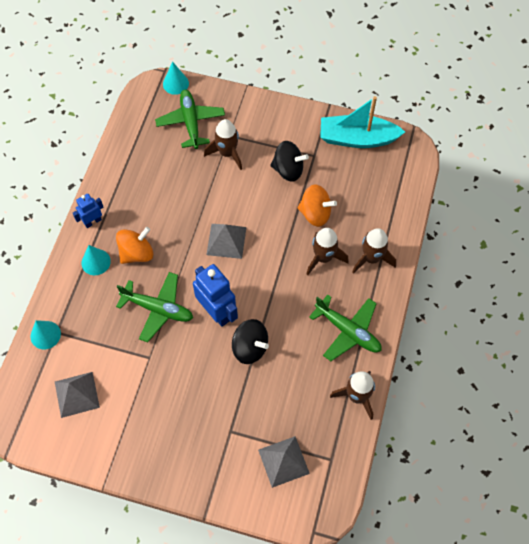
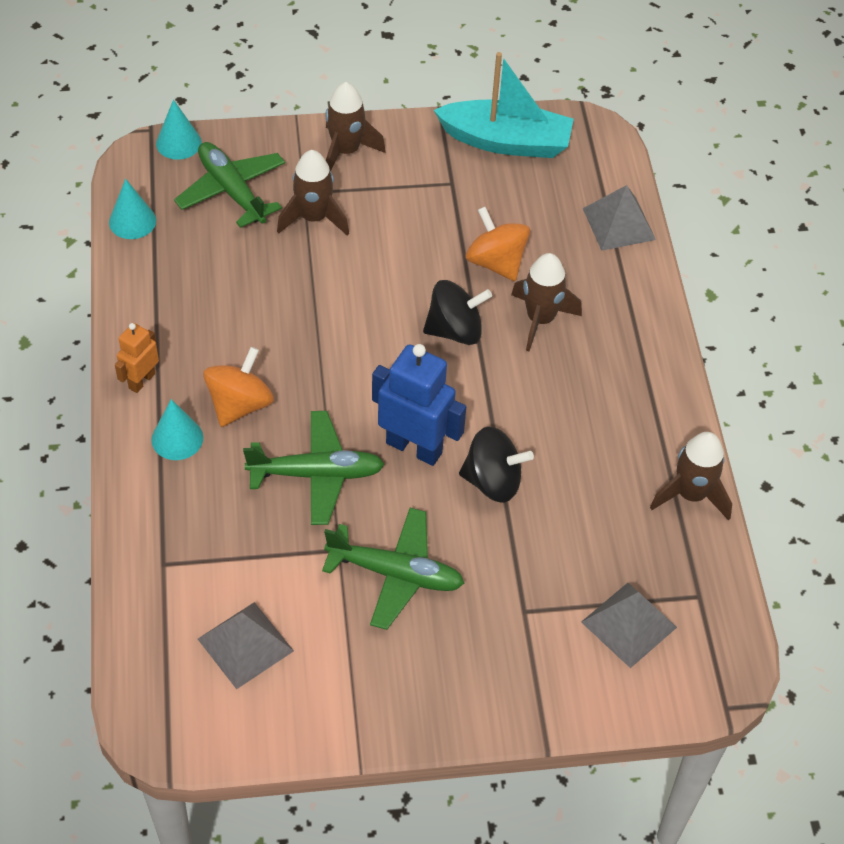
camera: 25 degrees left, 10 degrees down
(45, 335) = (146, 574): turquoise cone -> turquoise cone (132, 221)
(93, 221) = (141, 381): blue robot -> orange robot
(226, 240) = (377, 342): grey pyramid -> grey pyramid (619, 223)
(288, 170) = (422, 214): black spinning top -> black spinning top (455, 330)
(315, 213) = (496, 262): orange spinning top -> orange spinning top turned 120 degrees counterclockwise
(348, 331) = (630, 409): green plane -> green plane (396, 574)
(357, 138) = (506, 141): turquoise boat -> turquoise boat turned 150 degrees counterclockwise
(371, 258) = (613, 298): brown rocket -> brown rocket (346, 151)

